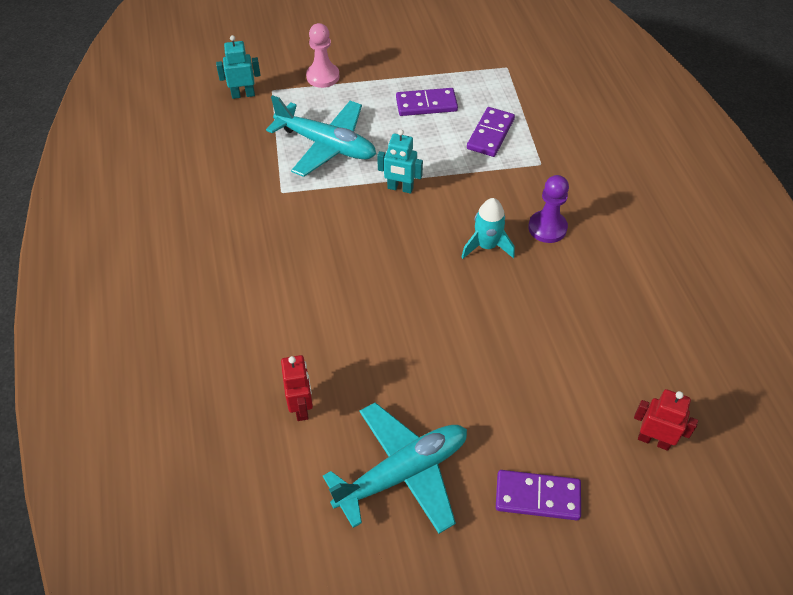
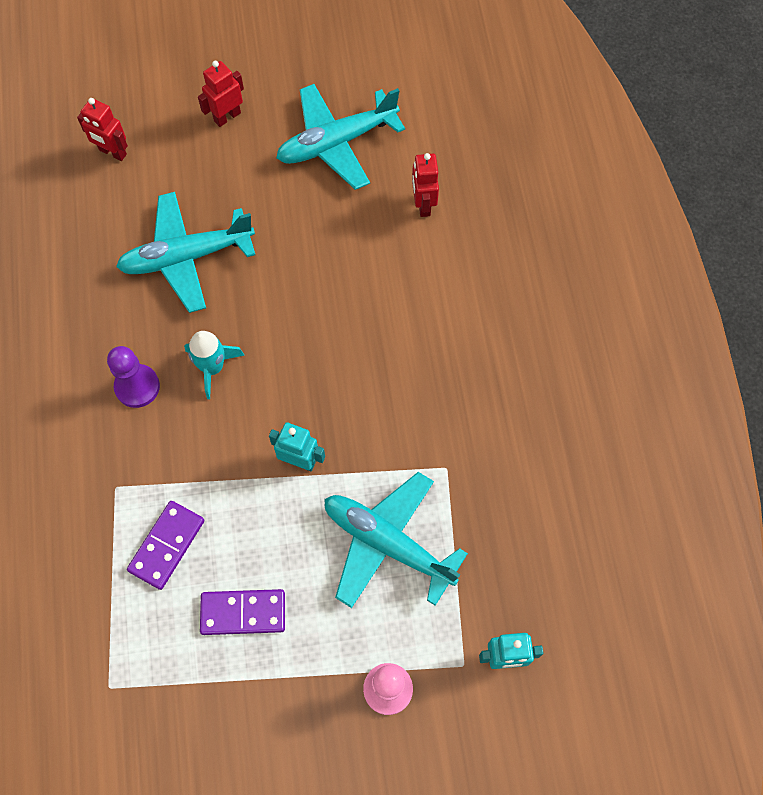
camera: 175 degrees left, 15 degrees up
(537, 335) = (186, 257): none -> turquoise plane
(537, 496) = (227, 117): purple domino -> red robot

